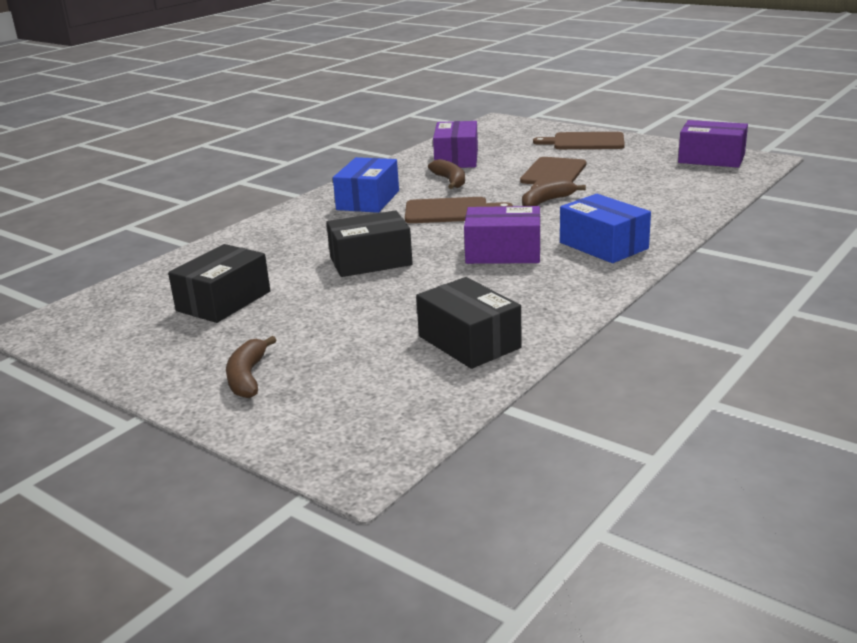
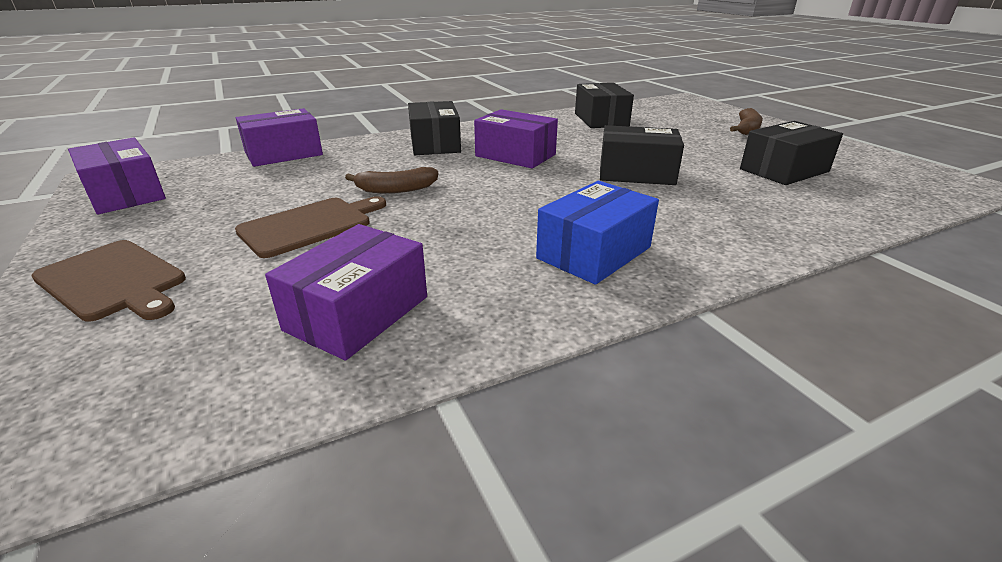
camera: 155 degrees left, 5 degrees up
(450, 181) = (444, 256): brown banana -> none
(450, 211) = (507, 205): brown cutting board -> none
(603, 245) = (435, 144): blue box -> black box
(707, 202) = (284, 154): none -> purple box

